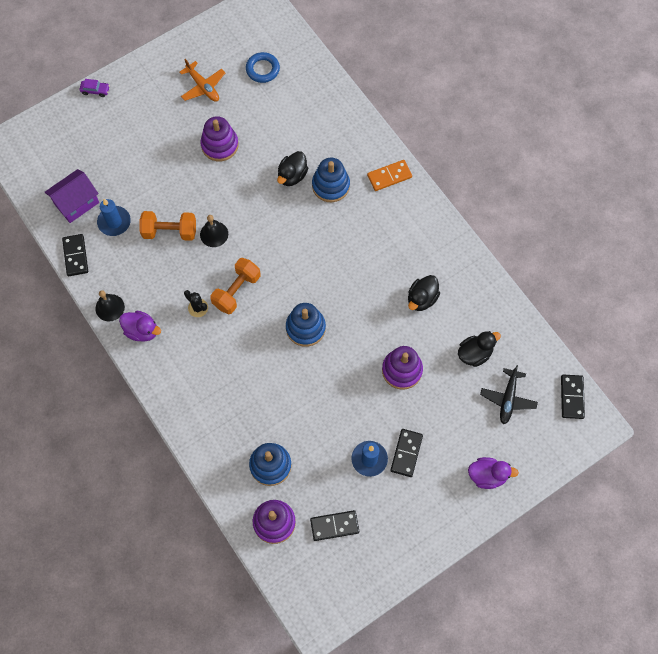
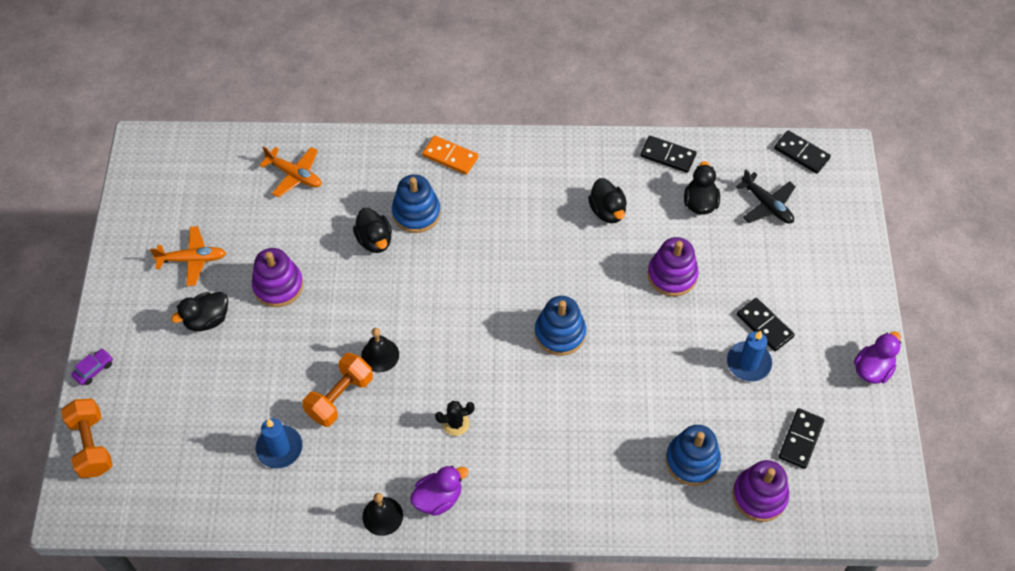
camera: 55 degrees left, 10 degrees down
(75, 256) = (287, 515): black domino -> black domino (667, 156)
(76, 203) = (220, 475): purple house -> none
(169, 124) = (207, 319): none -> black duck
(236, 291) = (466, 373): orange dumbbell -> orange dumbbell (92, 445)
(262, 69) = (225, 192): blue ring -> none
(304, 98) = (295, 175): none -> orange plane
(389, 176) = (450, 156): orange domino -> orange domino turned 75 degrees counterclockwise
(487, 475) = (835, 270): purple duck -> purple duck (872, 369)

